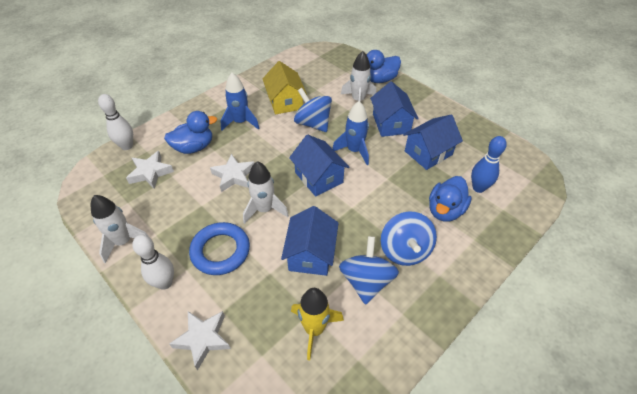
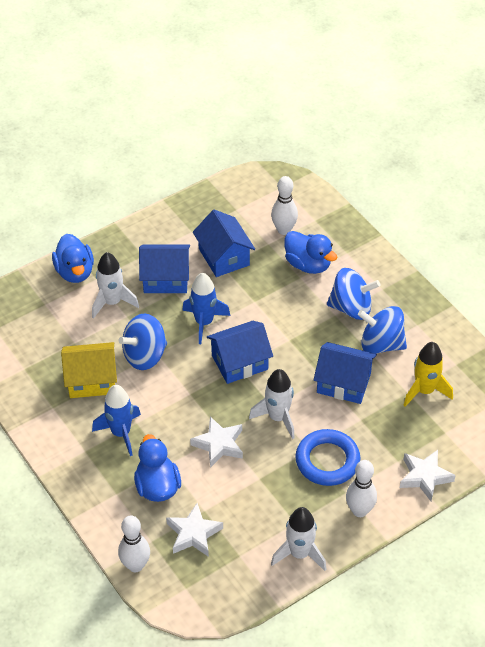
camera: 80 degrees left, 0 degrees up
(478, 188) = (284, 230): blue bowling pin -> white bowling pin

